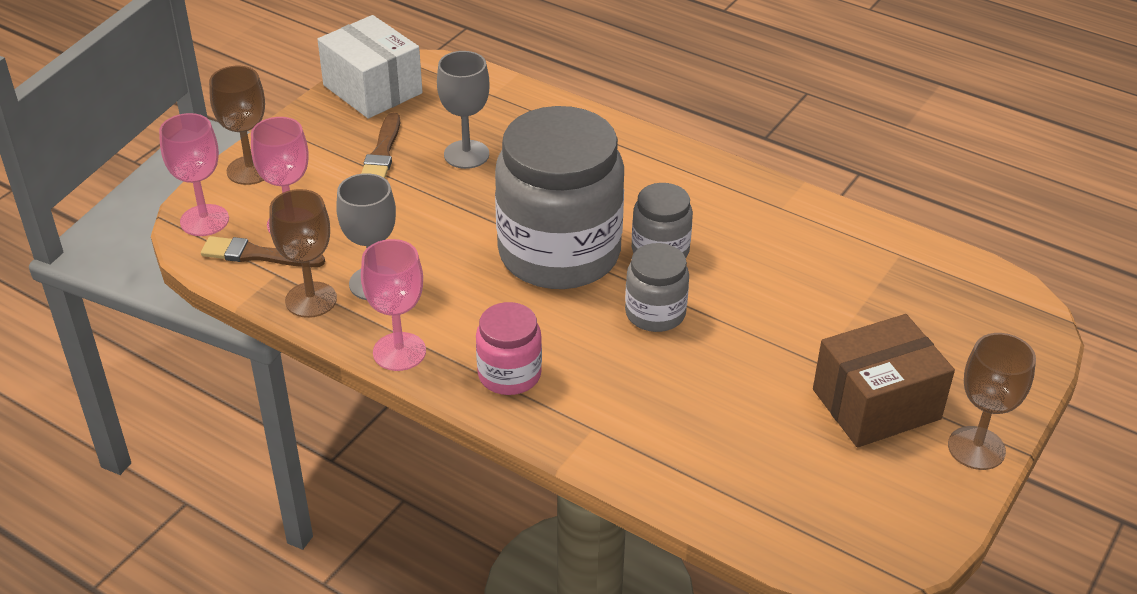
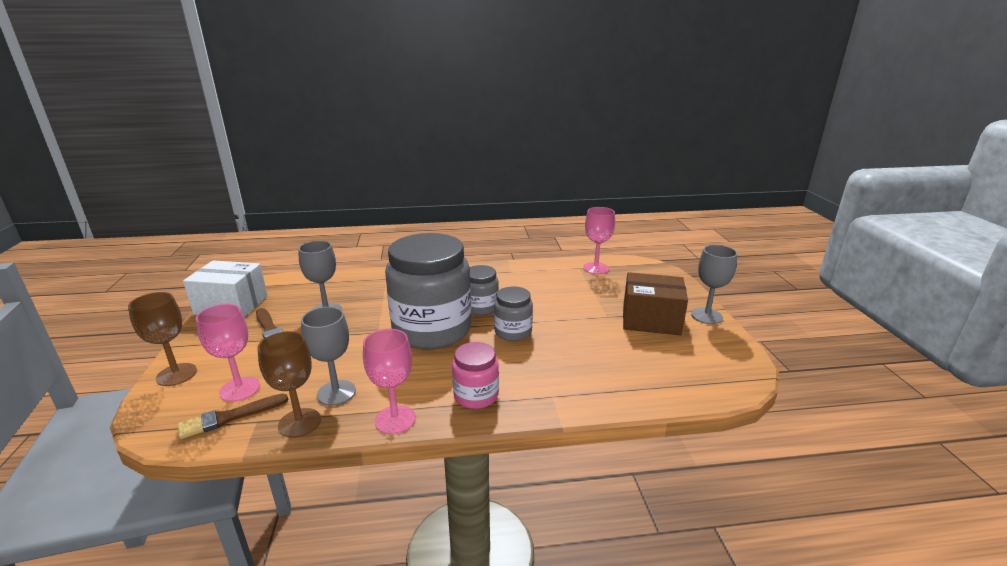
camera: 40 degrees left, 15 degrees down
(204, 220) = (163, 417): pink goblet -> pink goblet (596, 268)
(876, 404) = (651, 320): brown box -> brown box turned 75 degrees clockwise
(976, 448) = (706, 316): brown goblet -> grey goblet

